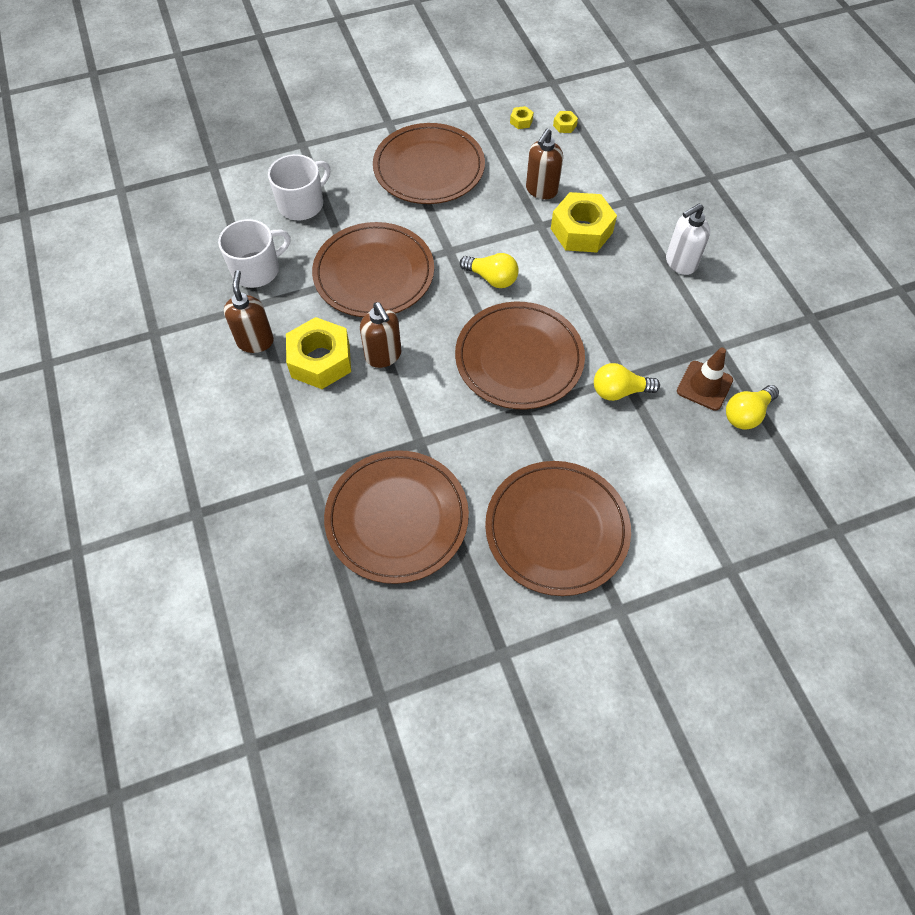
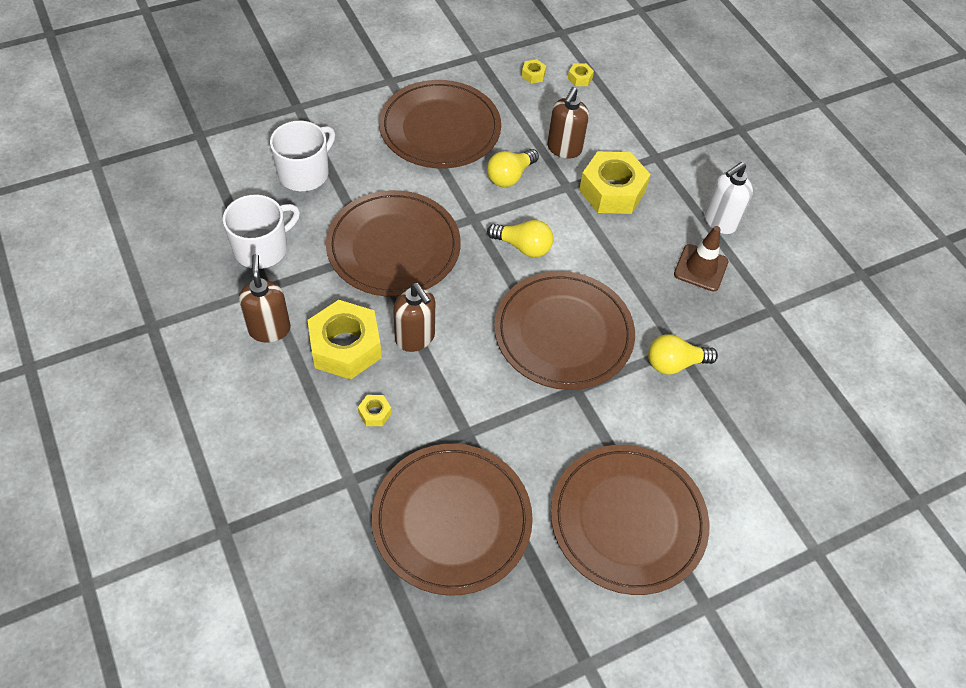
camera: 10 degrees left, 5 degrees down
(339, 420) = (375, 413): none -> yellow nut
(704, 386) = (762, 352): brown traffic cone -> brown traffic cone (700, 268)
(746, 414) = (810, 381): yellow light bulb -> yellow light bulb (510, 176)

